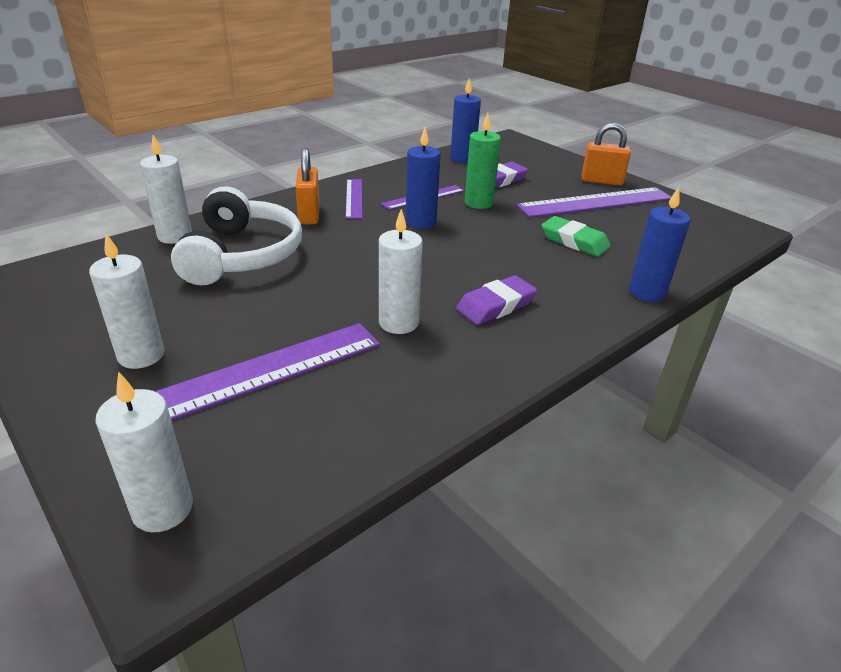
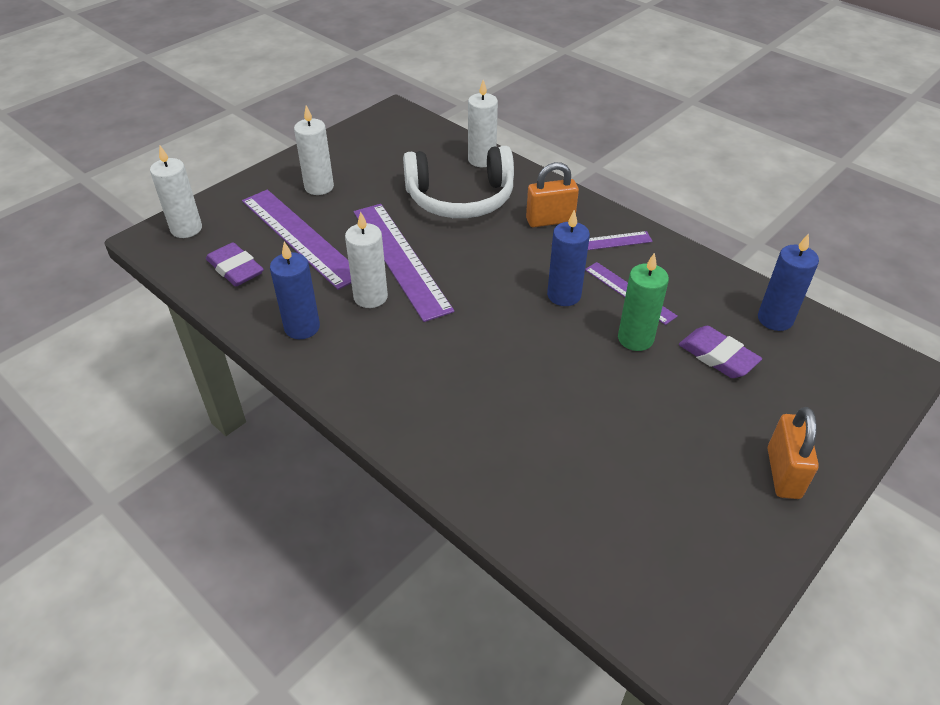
camera: 85 degrees right, 10 degrees up
(496, 305) = (407, 356): purple eraser -> purple eraser (235, 269)
(574, 241) = (563, 425): green eraser -> none
(596, 202) = (695, 458): purple ruler -> purple ruler (400, 259)
(647, 292) = (455, 483): blue candle -> blue candle (302, 327)

